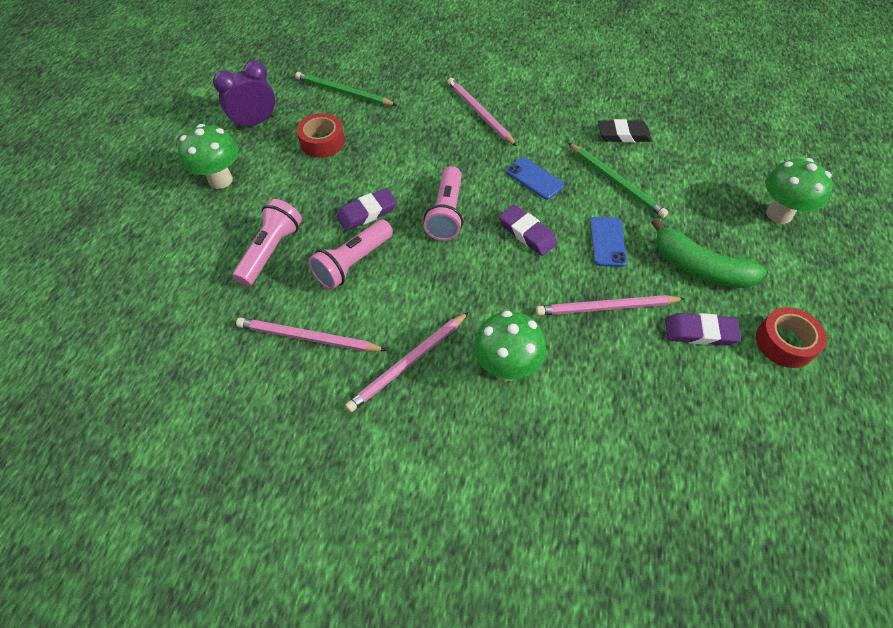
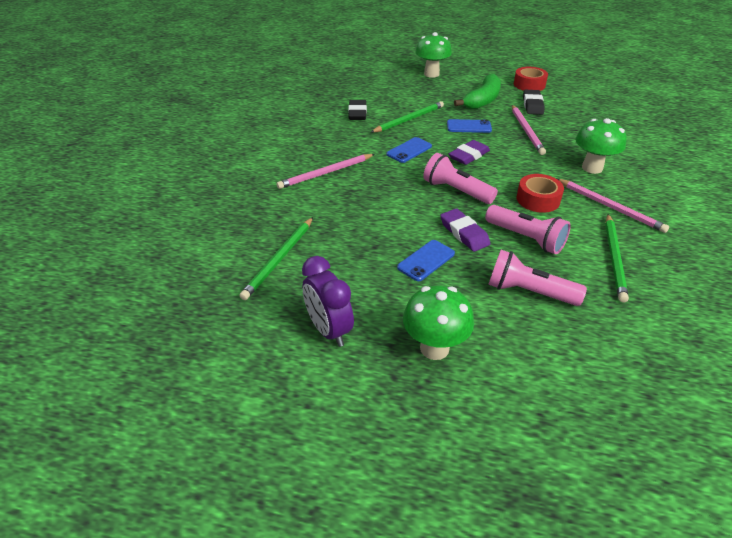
camera: 90 degrees left, 15 degrees down
(308, 338) = (614, 258): pink pencil -> green pencil
(322, 142) = (365, 269): red tape -> red tape (538, 199)
(328, 181) = (426, 260): none -> blue phone
(446, 214) = (456, 191): pink flashlight -> pink flashlight turned 150 degrees counterclockwise
(700, 332) = (532, 105): purple eraser -> black eraser

